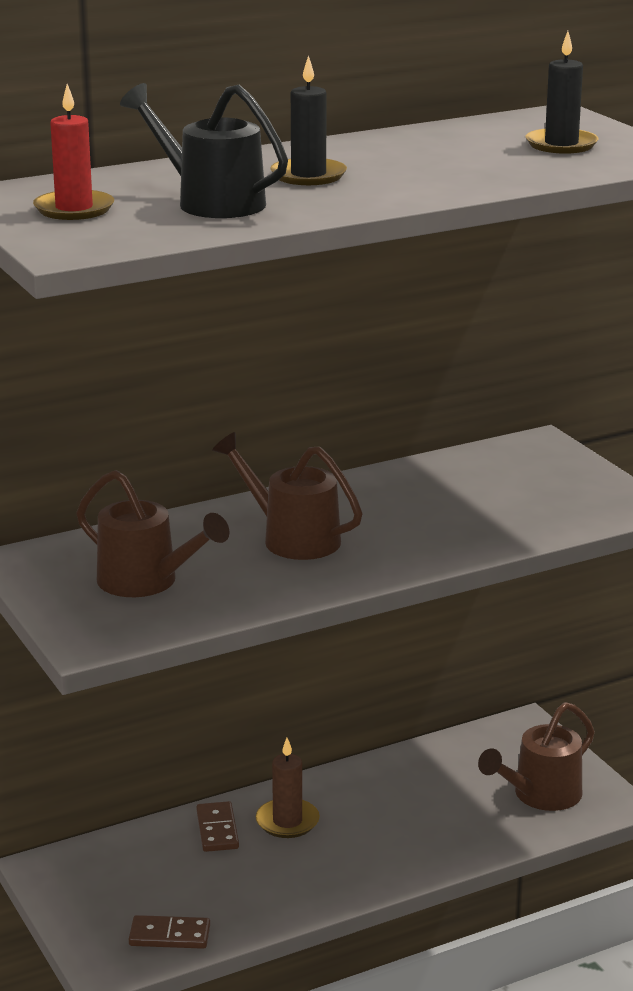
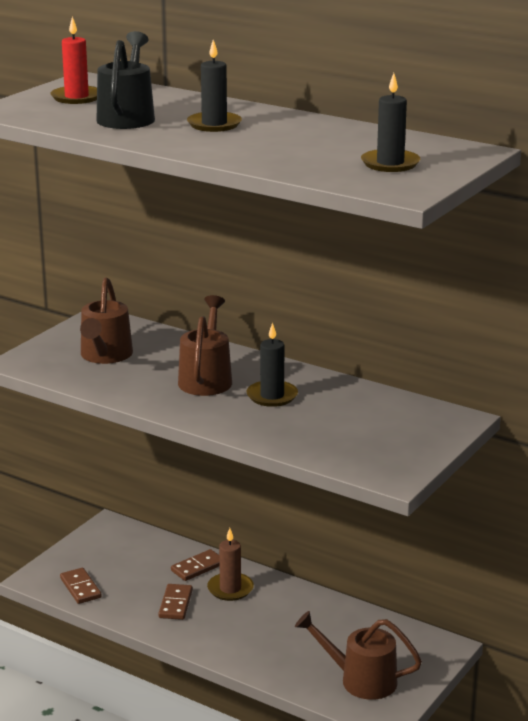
camera: 60 degrees right, 0 degrees up
(280, 871) = (175, 604): none -> brown domino
(382, 515) = (272, 396): none -> black candle

